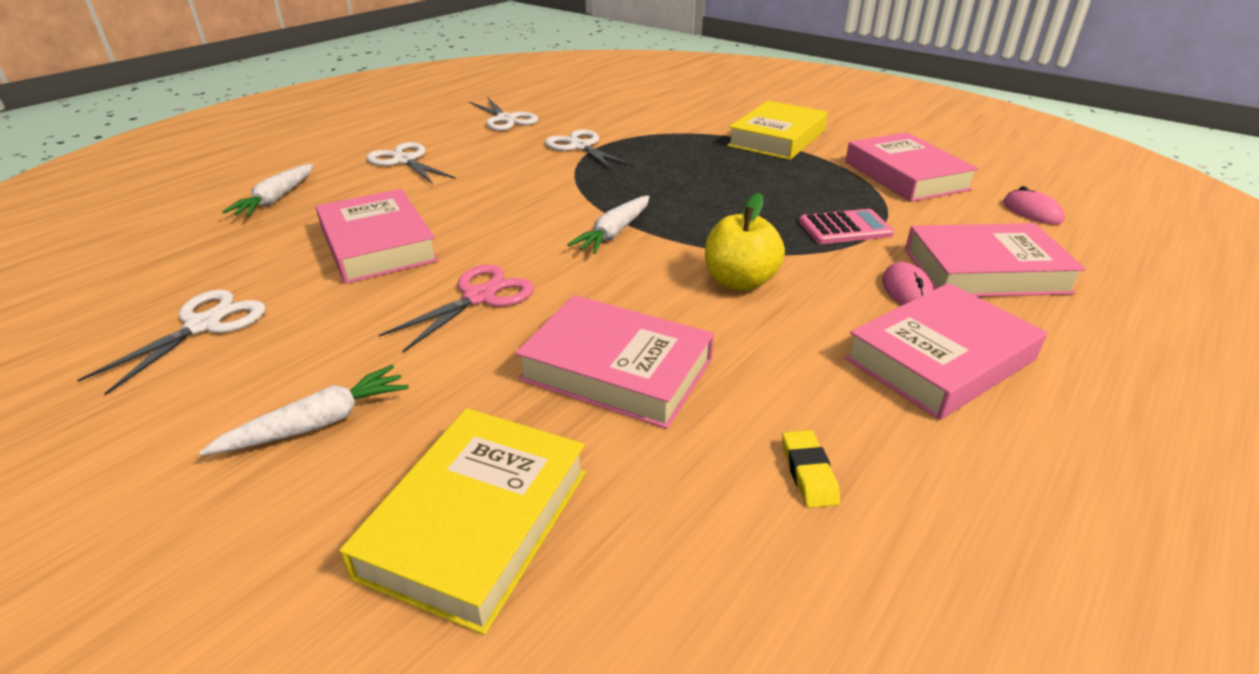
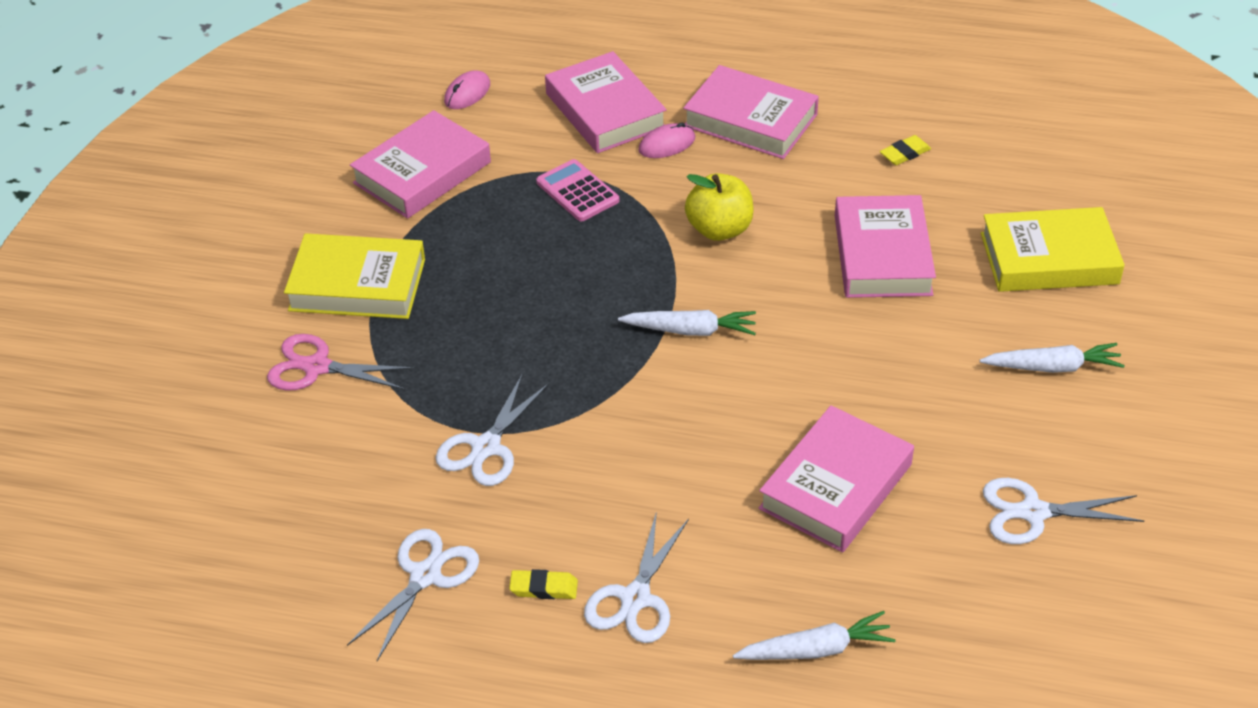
camera: 115 degrees left, 10 degrees up
(317, 423) = (1052, 367): white carrot -> white carrot turned 150 degrees clockwise
(452, 141) = (544, 588): none -> yellow eraser
(480, 297) = (858, 366): pink scissors -> pink scissors (316, 367)

